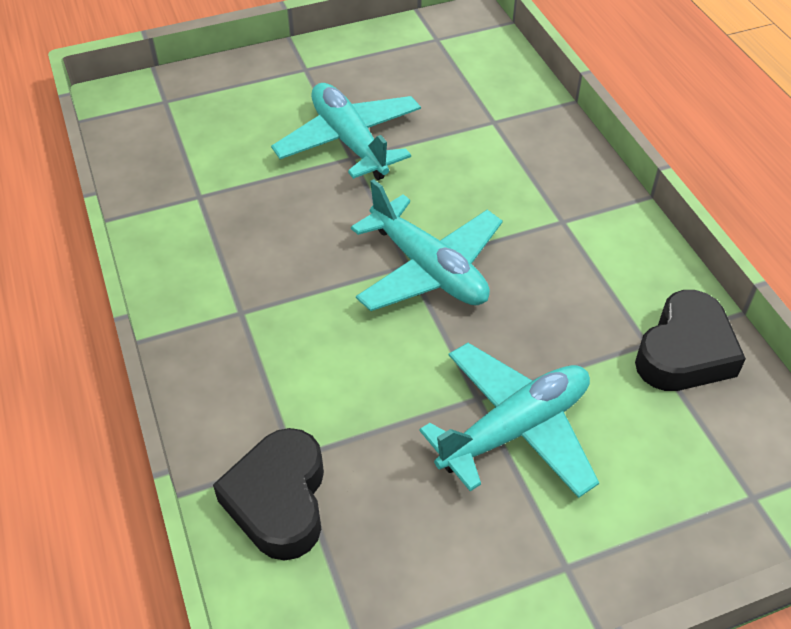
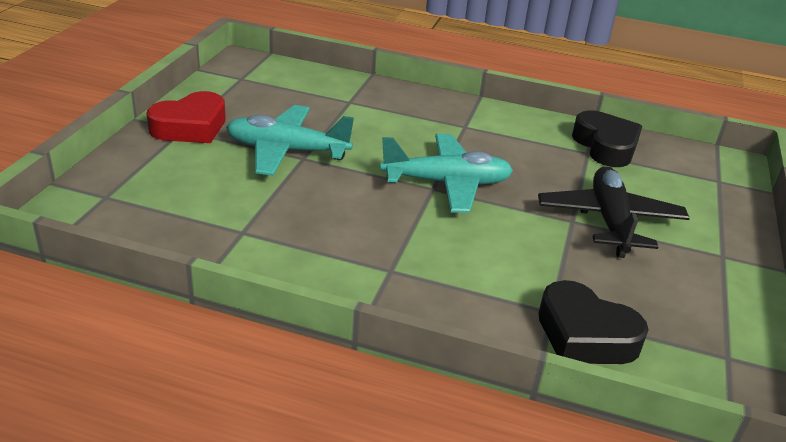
camera: 55 degrees left, 15 degrees down
(314, 70) = (190, 127): none -> red heart
(515, 429) = (609, 221): turquoise plane -> black plane

